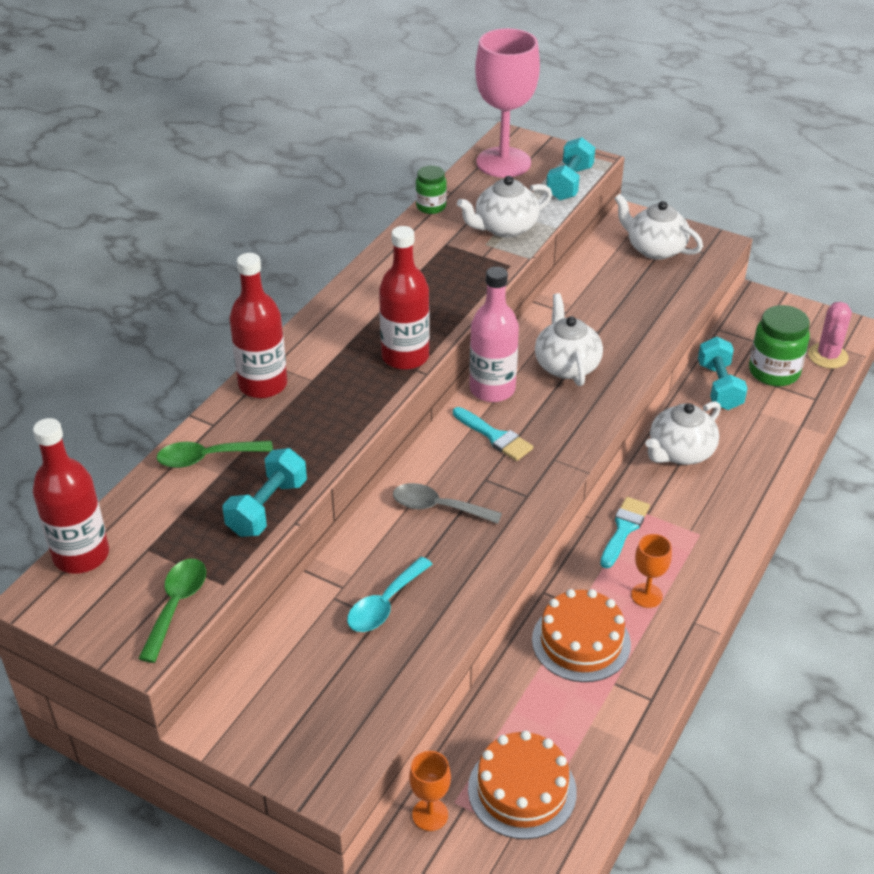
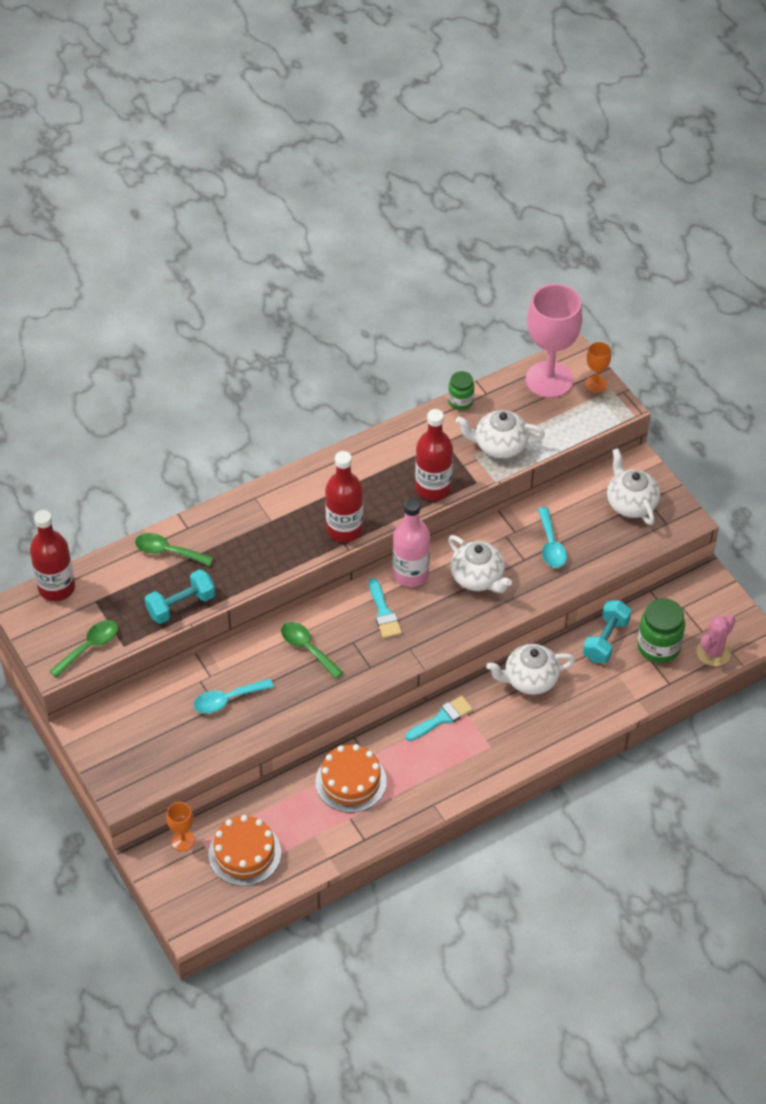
camera: 30 degrees right, 10 degrees up
(263, 384) = (237, 510): red bottle -> red bottle (433, 488)
(437, 507) = (307, 648): grey spoon -> green spoon
(566, 365) = (478, 578): white teapot -> white teapot turned 120 degrees clockwise
(569, 183) = (583, 423): turquoise dumbbell -> none
(613, 310) = (551, 545): none -> turquoise spoon
(646, 595) = (418, 772): orange goblet -> orange goblet (595, 384)

